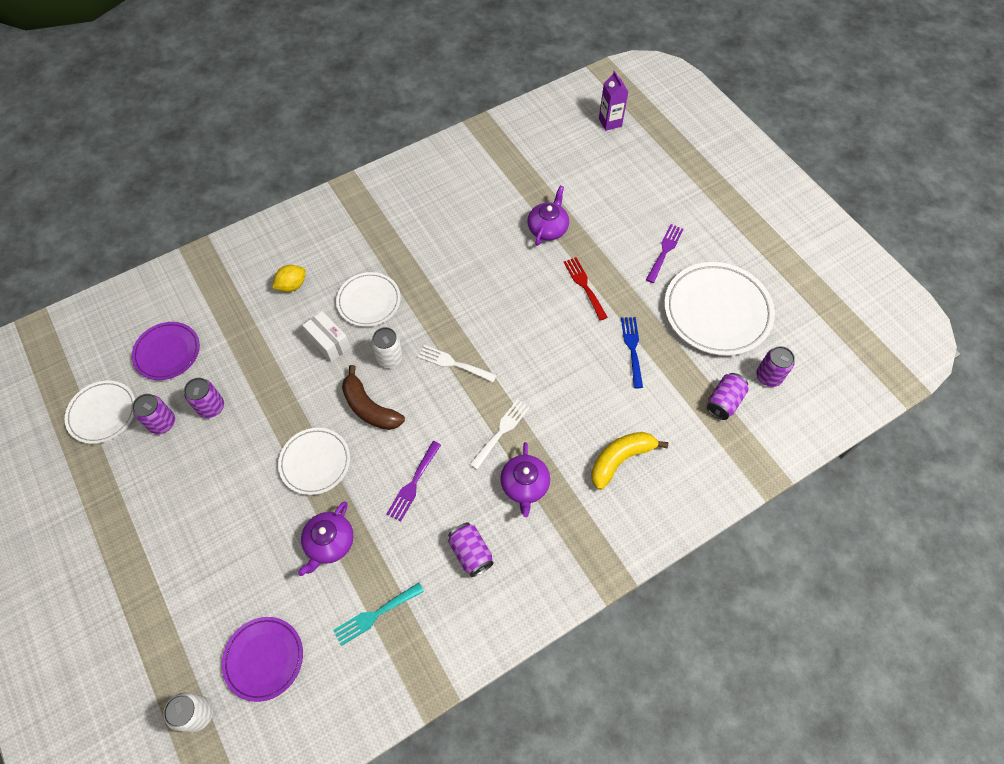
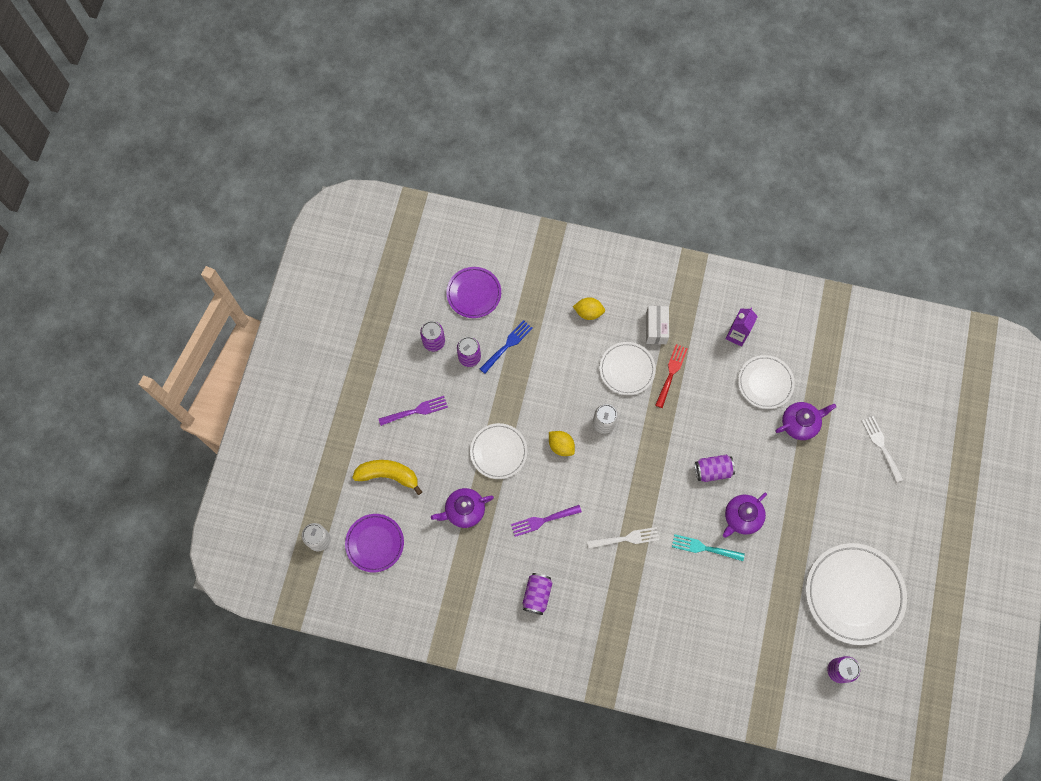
camera: 45 degrees right, 10 degrees up
(103, 413) = (405, 303): white plate -> white plate (765, 383)
(329, 342) = (576, 377): white box -> white box (656, 328)
(369, 408) = (561, 446): brown banana -> yellow lemon
(375, 615) = (452, 577): turquoise fork -> turquoise fork (704, 548)
(453, 363) = (640, 464): white fork -> white fork (881, 446)
(524, 485) = (607, 586): purple teapot -> purple teapot (742, 517)
(584, 286) = (781, 490): red fork -> red fork (671, 373)
(610, 122) = (937, 378): purple carton -> purple carton (736, 335)
(620, 459) = (682, 627): yellow banana -> yellow banana (388, 475)
(632, 348) = (767, 564): blue fork -> blue fork (507, 345)
(665, 251) = (866, 517): purple fork -> purple fork (416, 411)
(724, 402) = (789, 657): purple can -> purple can (712, 470)

